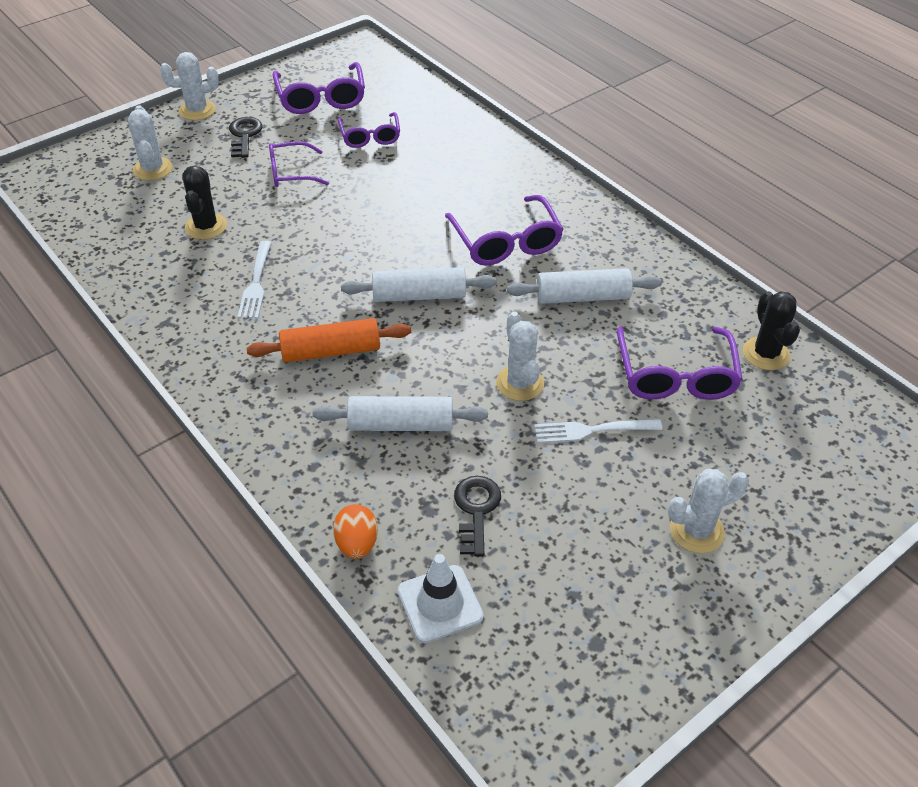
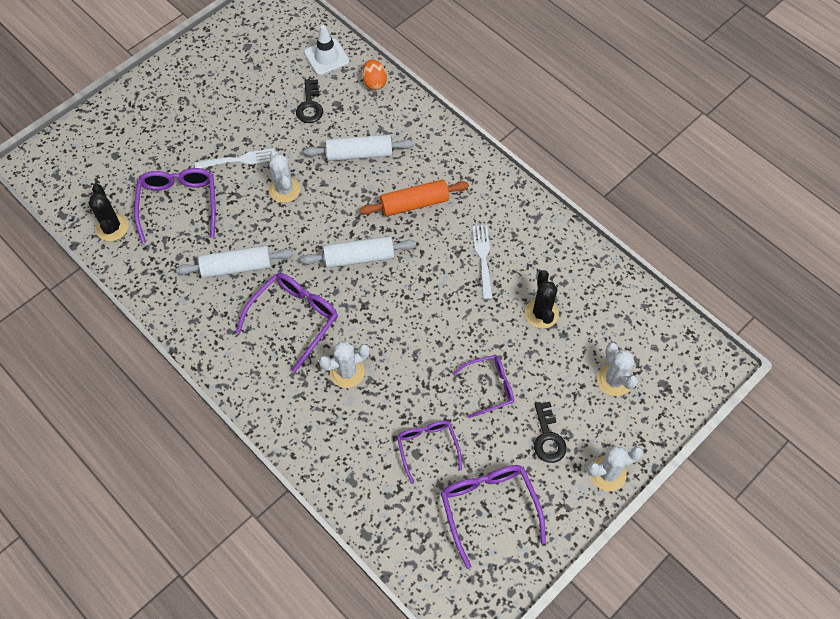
camera: 175 degrees right, 15 degrees up
(506, 242) = (294, 318): purple glasses -> purple glasses turned 60 degrees clockwise
(696, 531) = (185, 104): white cactus -> white cactus (347, 372)

